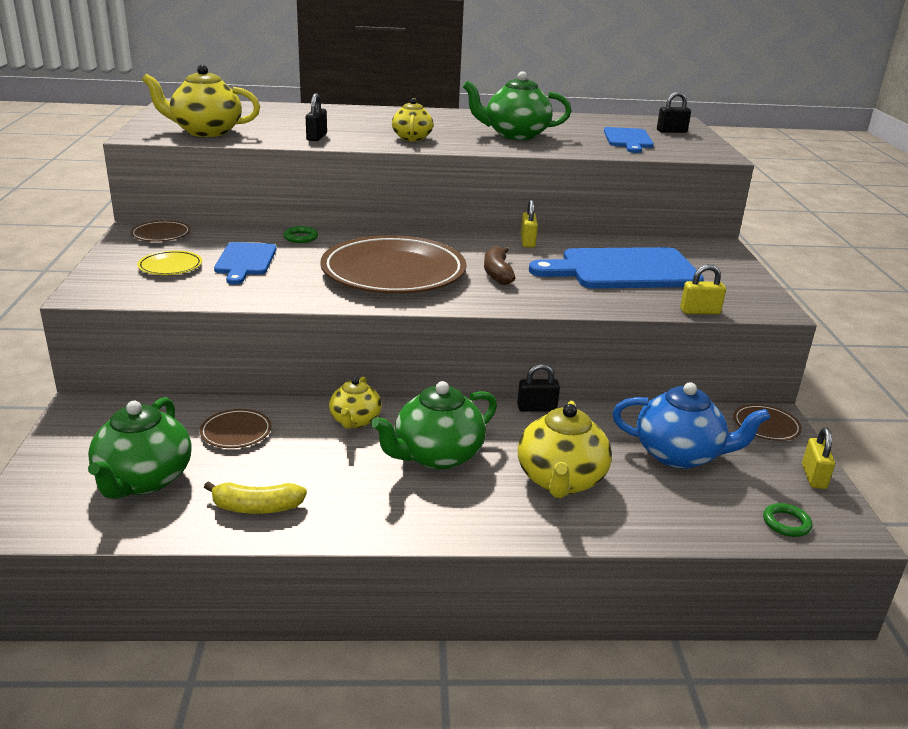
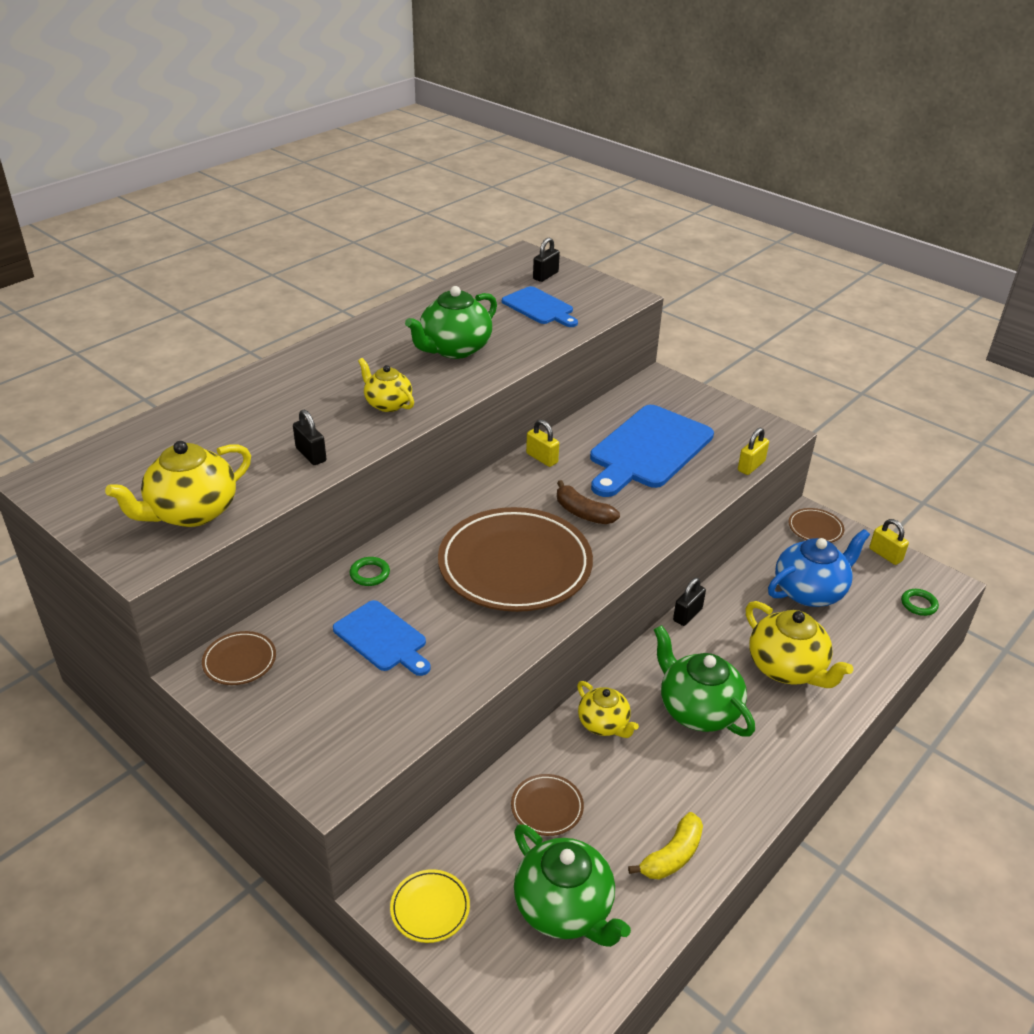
camera: 45 degrees left, 10 degrees up
(170, 266) = (334, 694): yellow plate -> yellow plate (430, 908)
(437, 455) = (698, 709): green teapot -> green teapot turned 135 degrees clockwise

